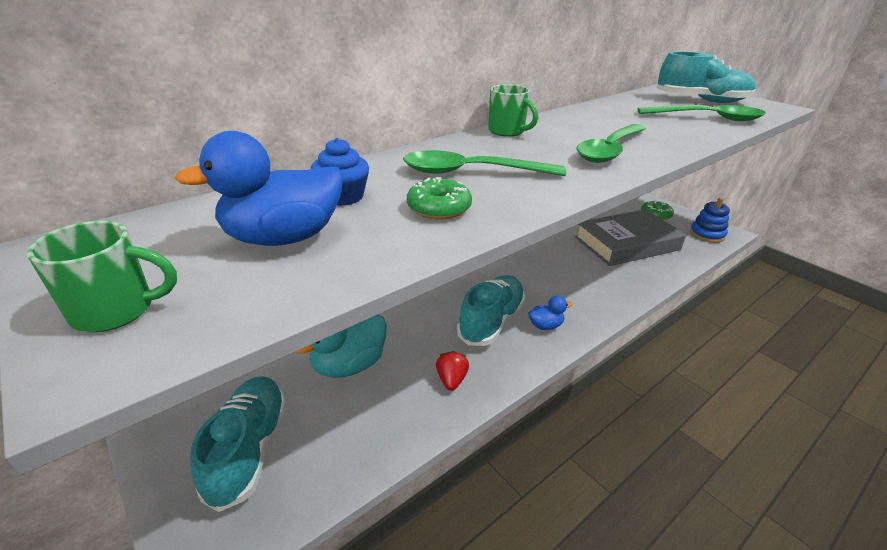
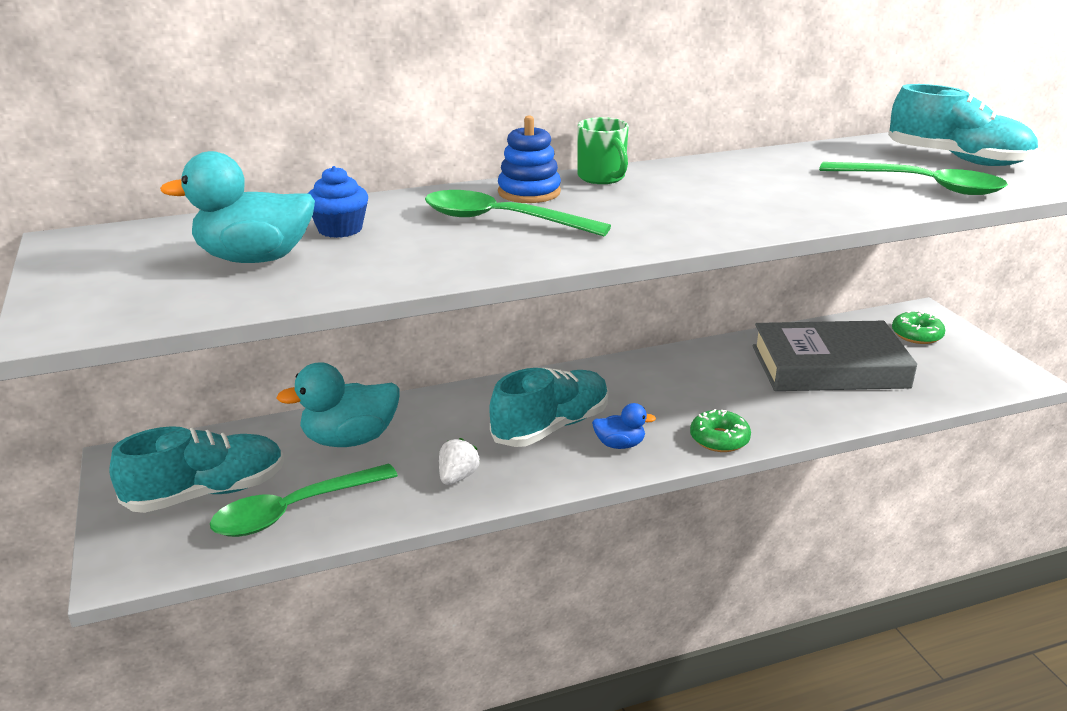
camera: 20 degrees right, 5 degrees down
(117, 311) = (90, 293): green mug -> none
(249, 449) = (207, 493): turquoise shoe -> turquoise shoe turned 45 degrees clockwise
(283, 238) = (255, 258): blue duck -> turquoise duck
(439, 208) = (426, 252): green donut -> green donut (719, 439)
(451, 380) = (457, 477): red strawberry -> white strawberry
(610, 150) = (708, 214): green spoon -> green spoon (294, 510)
(707, 234) = (980, 374): blue stacking toy -> blue stacking toy (529, 192)

